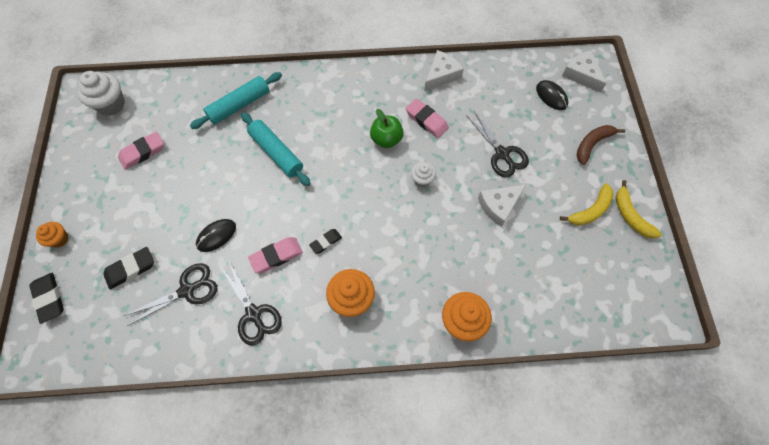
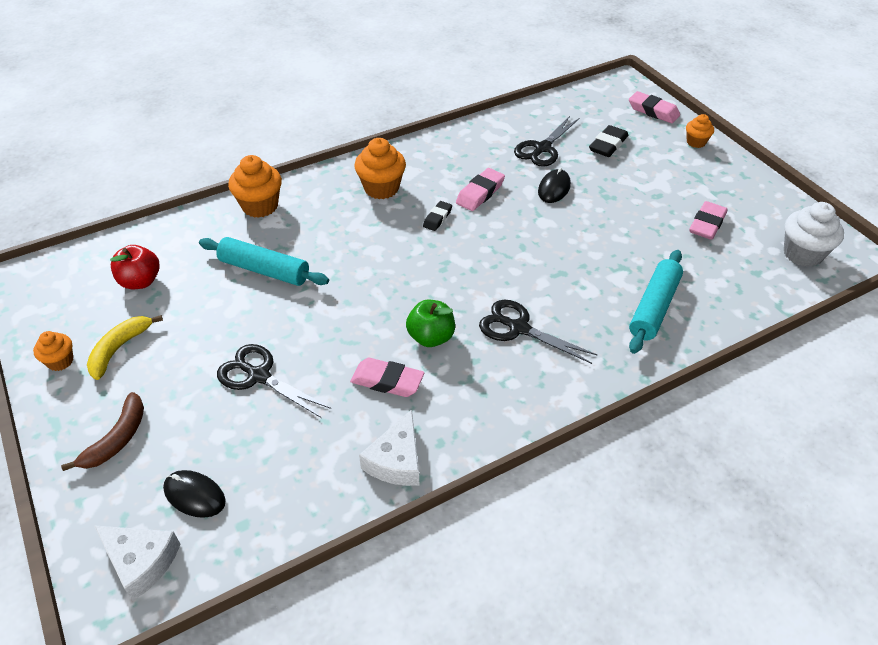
camera: 155 degrees right, 20 degrees down
(49, 298) = (653, 111): black eraser -> pink eraser
(253, 314) = (468, 153): black scissors -> black scissors (518, 328)
(276, 153) = (558, 275): turquoise rolling pin -> turquoise rolling pin (264, 270)
(422, 179) = (358, 308): white cupcake -> none
(499, 206) = (247, 314): white cheese -> none
(573, 270) = (140, 281): none -> red apple
(630, 216) = (60, 361): yellow banana -> orange cupcake

